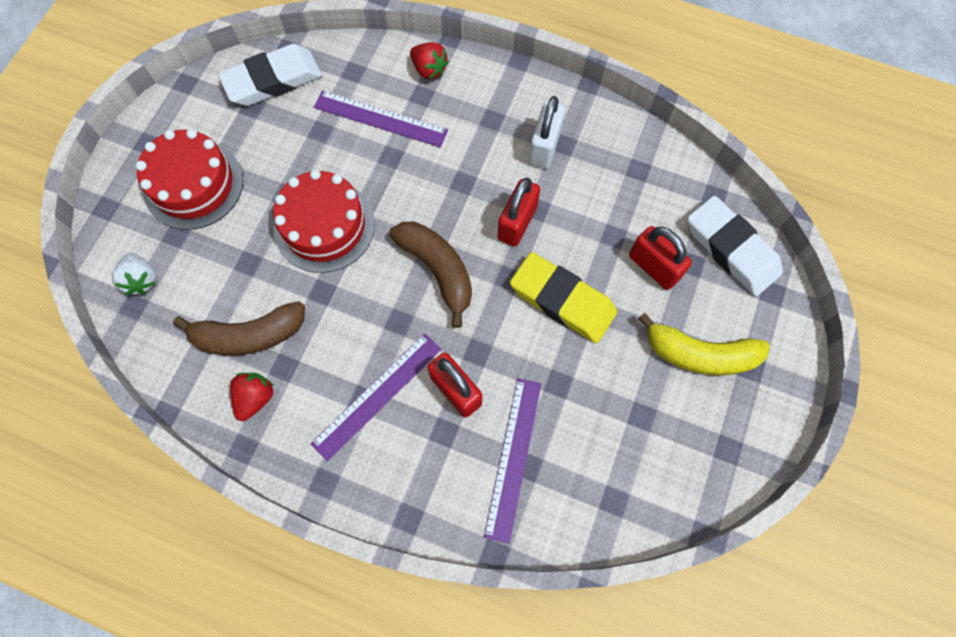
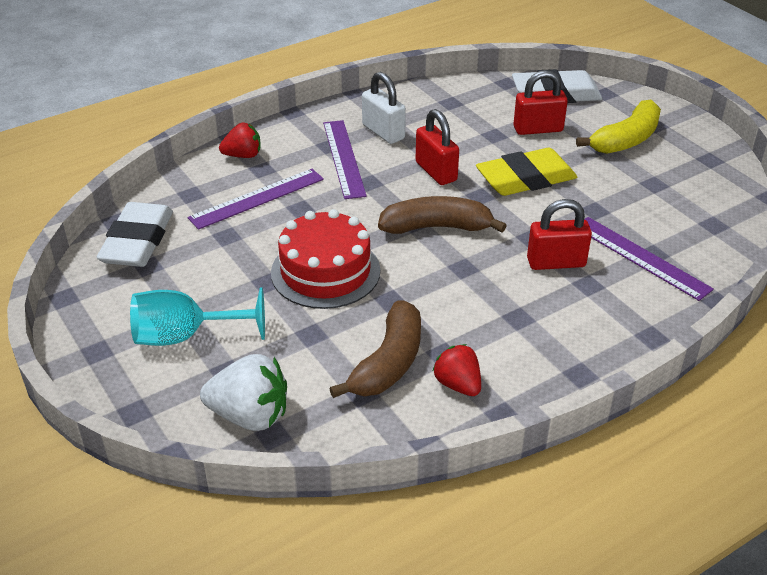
camera: 55 degrees left, 30 degrees down
(141, 280) = (250, 416): white strawberry -> white strawberry, size x1.56
(193, 185) = (185, 336): red cake -> turquoise goblet
(377, 395) = (522, 307): purple ruler -> purple ruler (343, 158)

